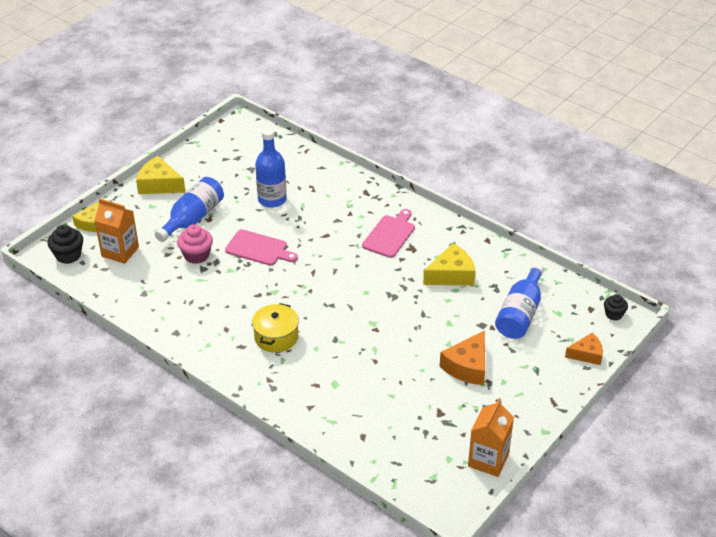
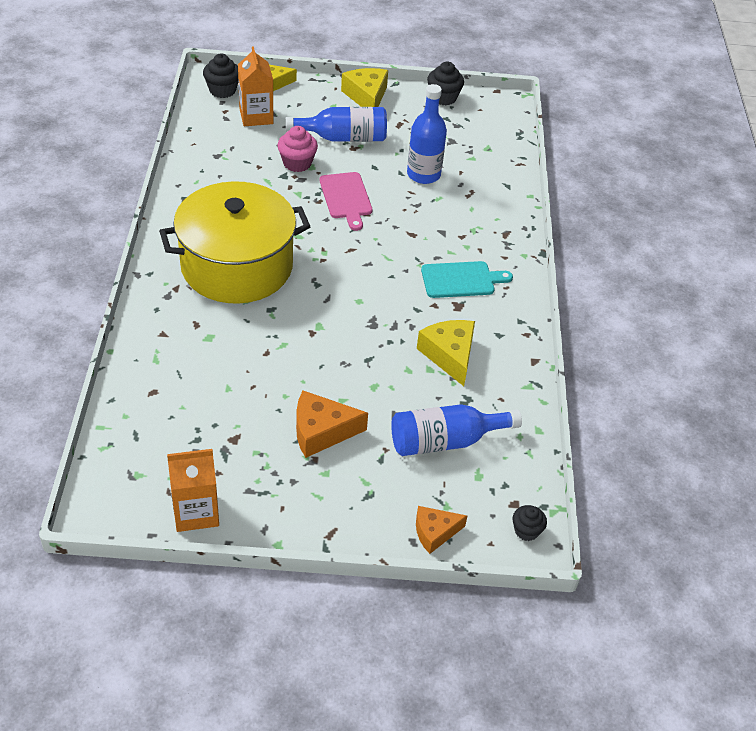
camera: 50 degrees right, 5 degrees up
(201, 148) = (443, 98): none -> black cupcake
(276, 337) = (237, 266): yellow pot -> yellow pot, size x2.17
(390, 235) = (461, 280): pink cutting board -> turquoise cutting board
(451, 275) = (449, 355): yellow cheese -> yellow cheese turned 135 degrees counterclockwise
(586, 354) = (435, 532): orange cheese -> orange cheese turned 120 degrees clockwise

